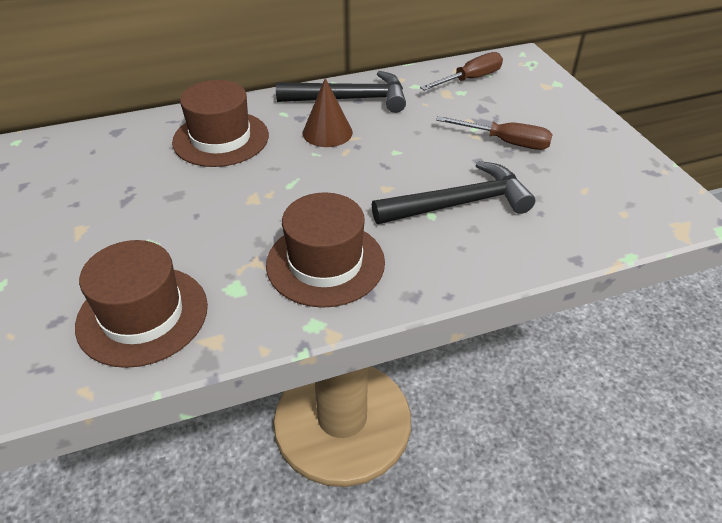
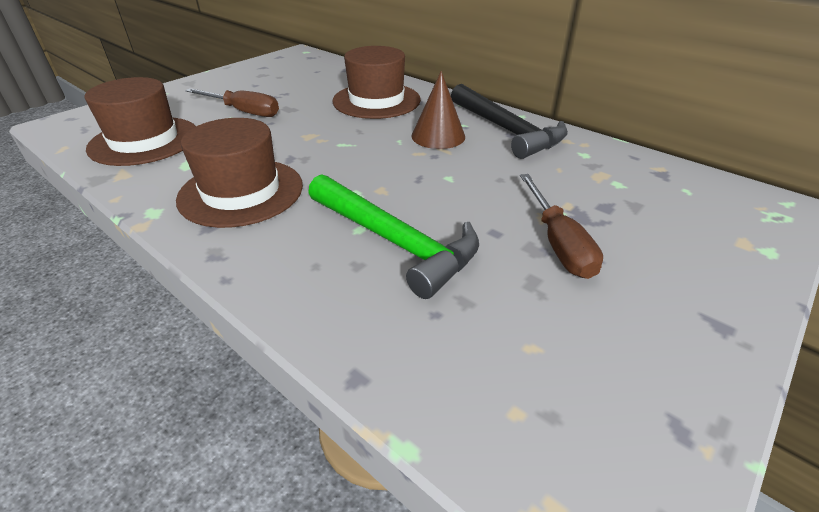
camera: 60 degrees right, 5 degrees down
(459, 204) = (395, 242): black hammer -> green hammer
(470, 79) = (655, 182): brown screwdriver -> brown screwdriver (243, 112)

